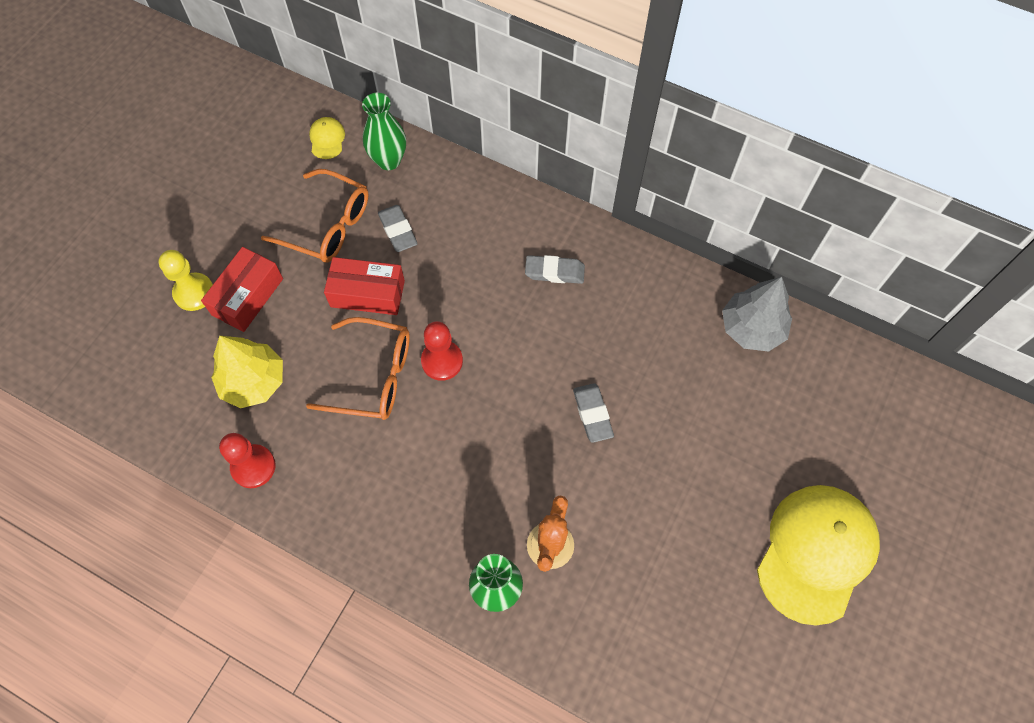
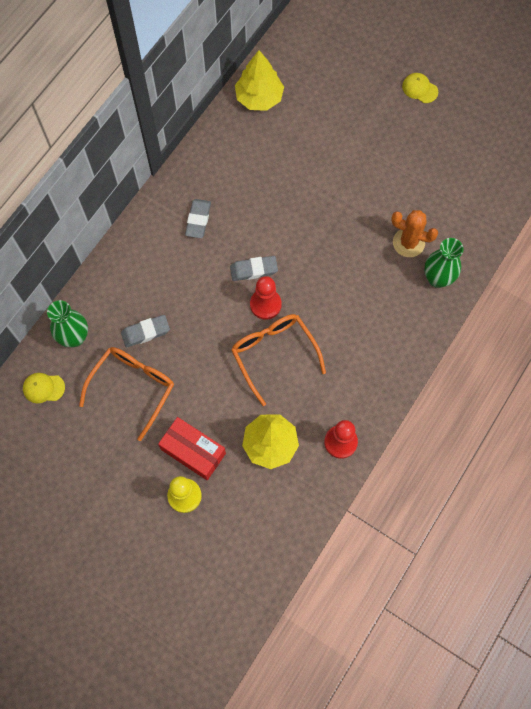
camera: 85 degrees left, 5 degrees up
(367, 294) = (201, 357): red box -> none
(373, 376) = (273, 354): orange glasses -> orange glasses turned 45 degrees counterclockwise
(592, 414) = (316, 207): grey eraser -> grey eraser (253, 270)
(752, 328) = (259, 98): grey tree -> yellow tree
(816, 552) = (419, 89): yellow cap -> yellow cap, size x0.41

